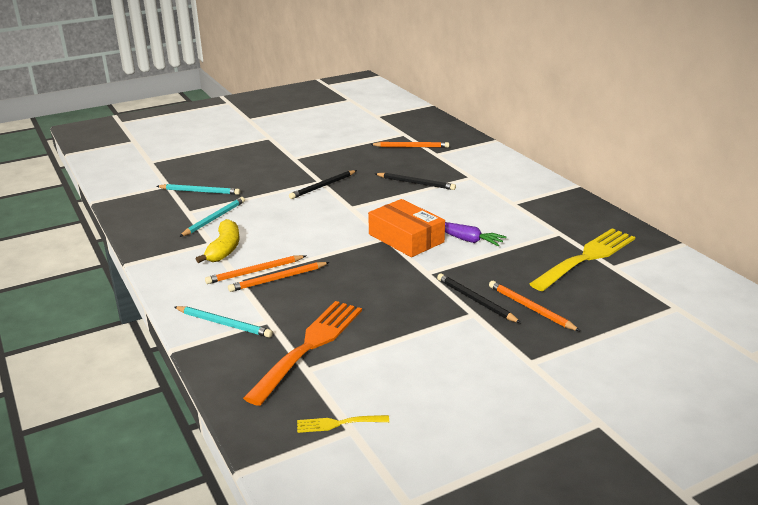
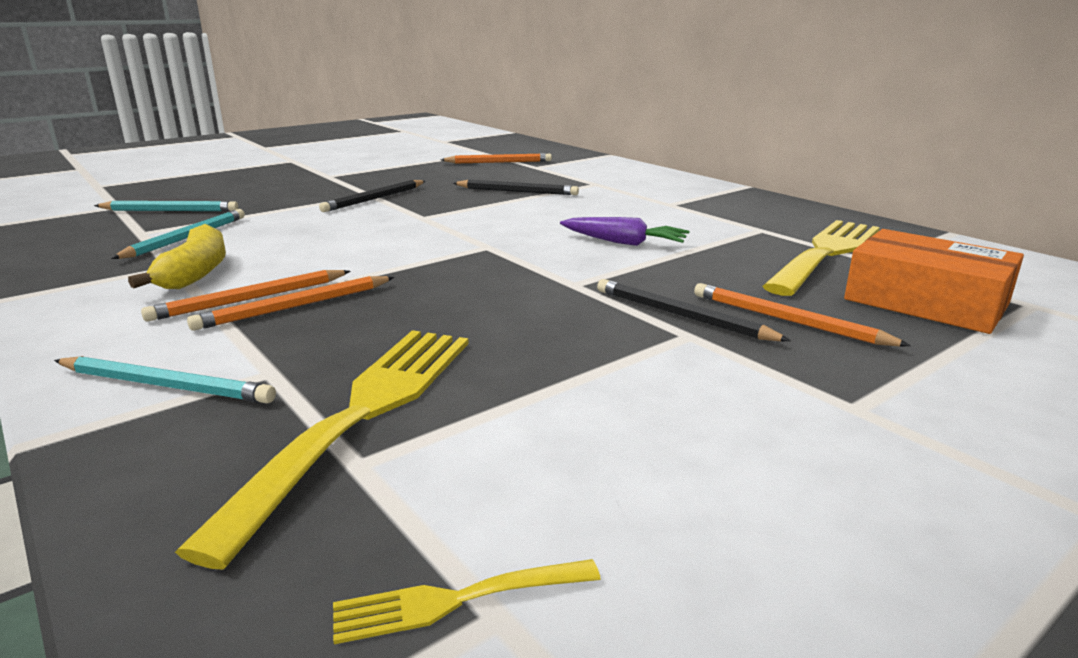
camera: 10 degrees left, 5 degrees down
(309, 346) = (362, 414): orange fork -> yellow fork
(406, 238) = (522, 245): orange box -> orange box (925, 302)

